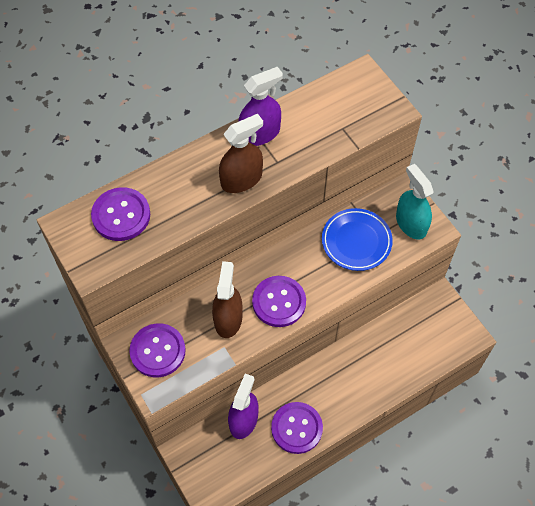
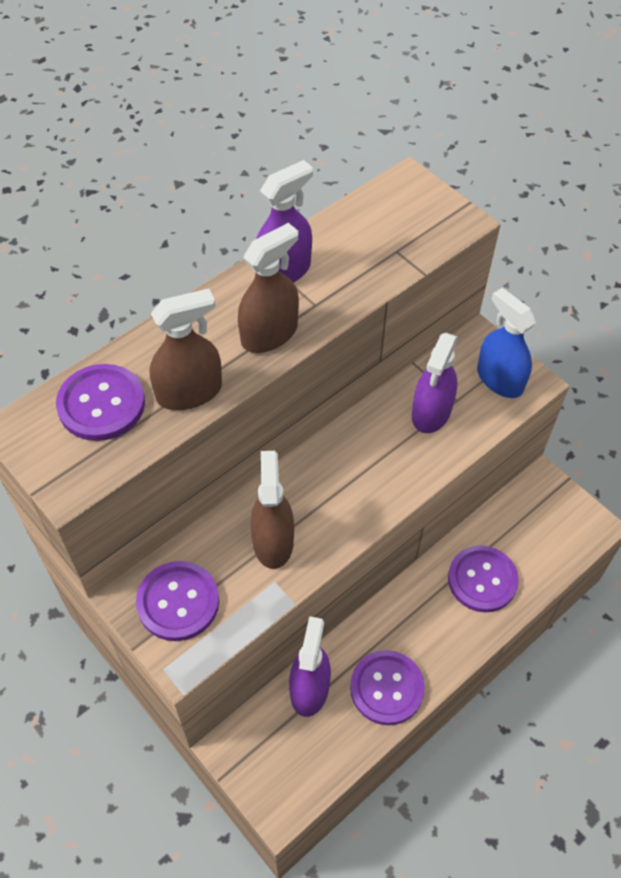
camera: 10 degrees left, 5 degrees down
(180, 215) = (189, 392): none -> brown spray bottle
(279, 302) = (341, 508): purple button -> purple button (482, 580)
(356, 241) = (431, 412): blue plate -> purple spray bottle
(411, 223) = (499, 379): turquoise spray bottle -> blue spray bottle

